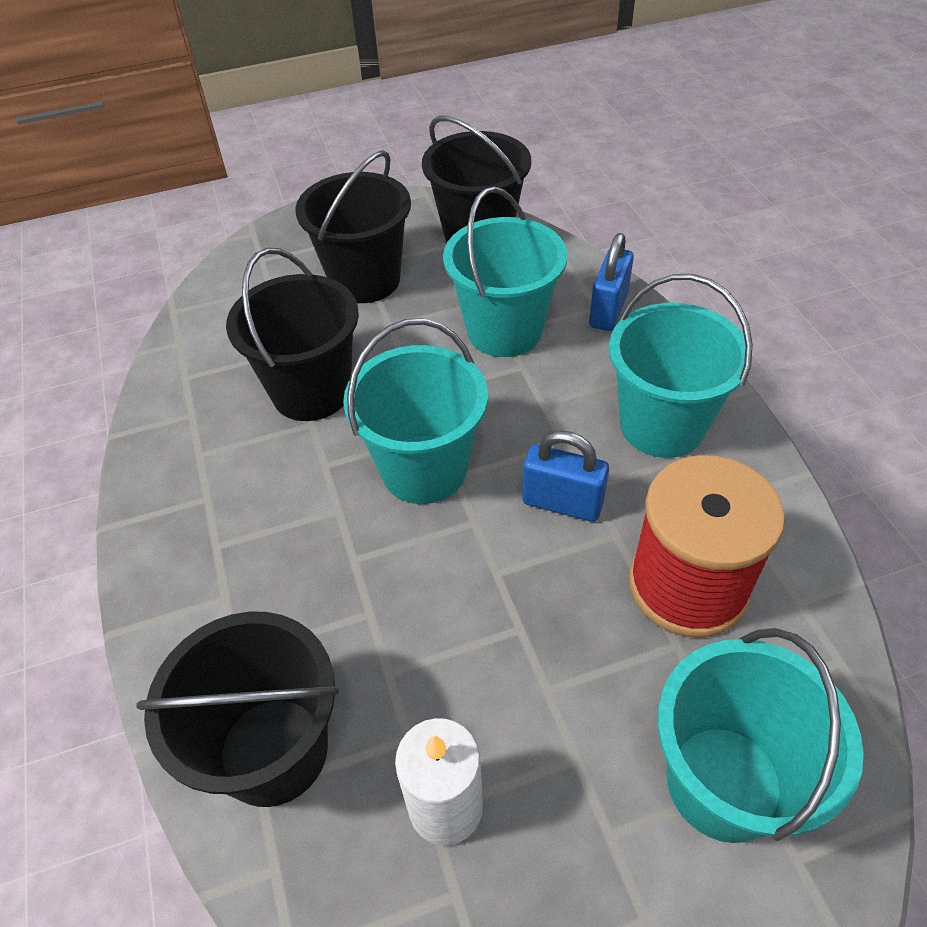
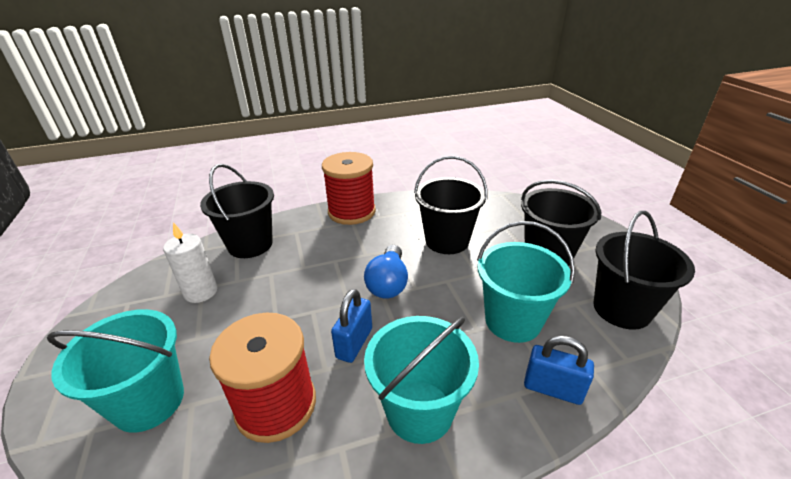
camera: 90 degrees right, 15 degrees down
(173, 551) = (351, 212): none -> red spool
(424, 469) = (388, 283): turquoise bucket -> blue light bulb

